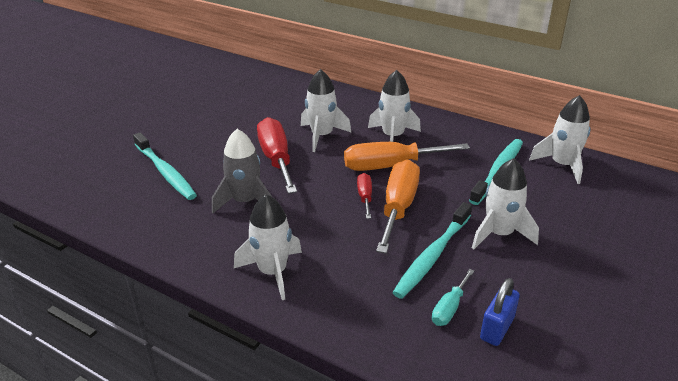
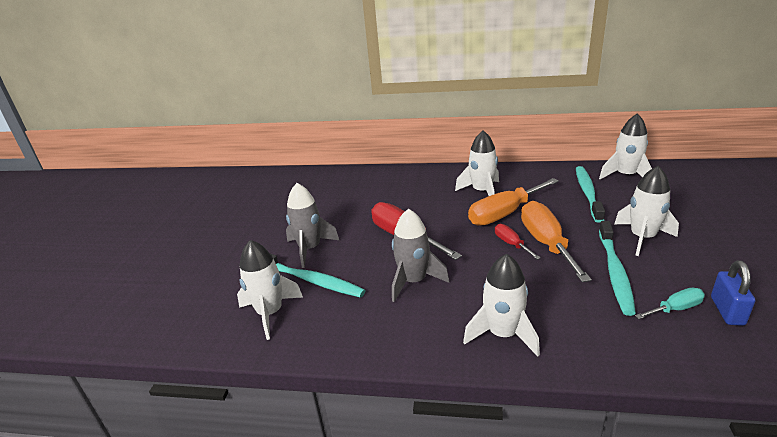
camera: 20 degrees left, 5 degrees down
(188, 144) = (310, 249): none -> grey rocket
(322, 136) = (424, 207): white rocket -> white rocket (270, 313)
(449, 308) = (675, 309): turquoise screwdriver -> turquoise screwdriver turned 120 degrees counterclockwise

